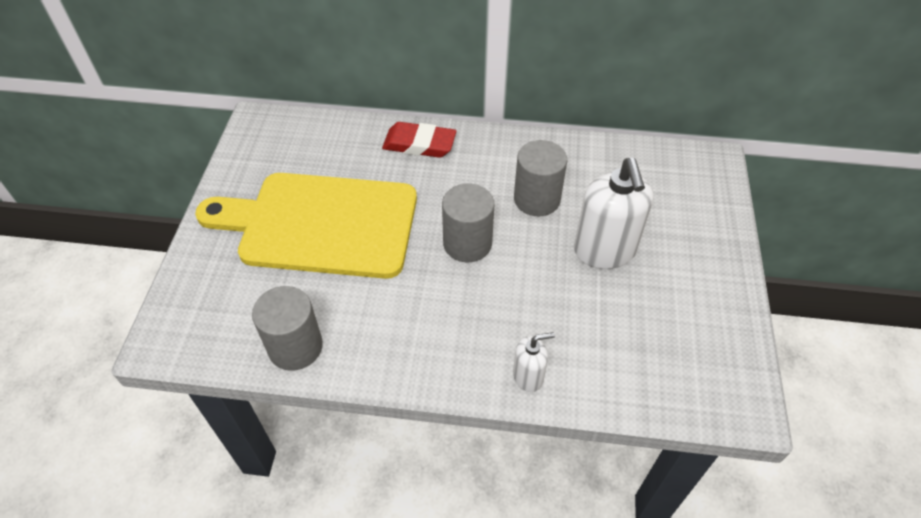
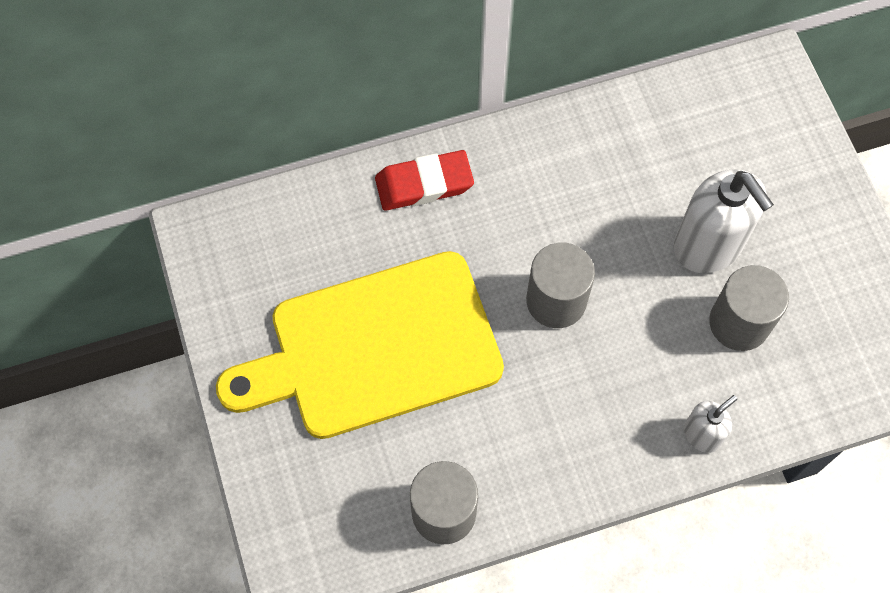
camera: 25 degrees left, 15 degrees up
(537, 199) = (602, 207): grey cylinder -> grey cylinder (739, 323)

